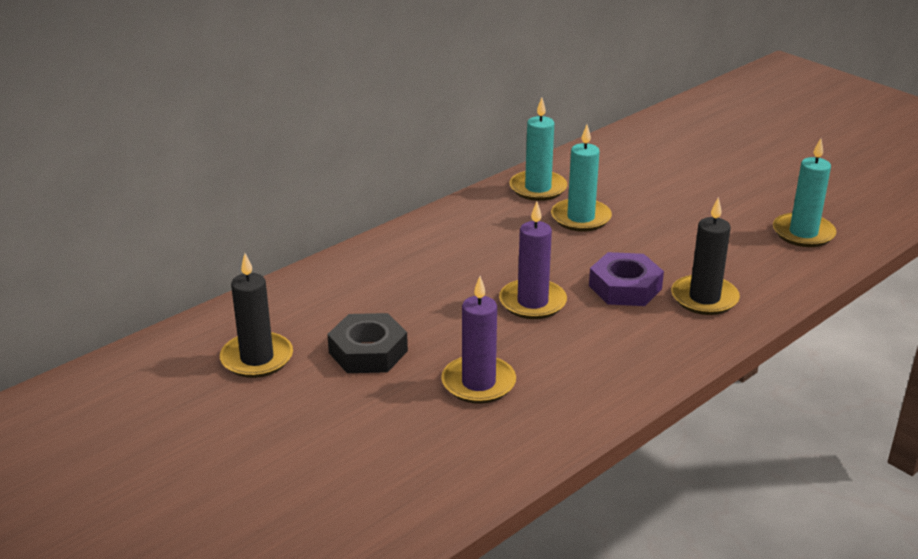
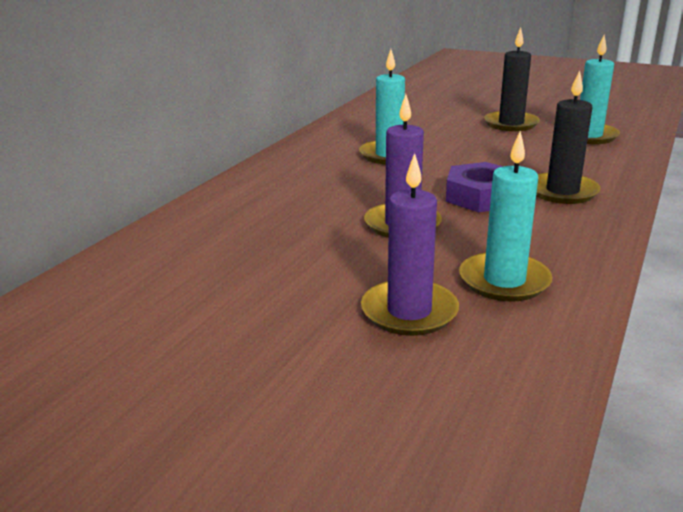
camera: 20 degrees left, 5 degrees down
(257, 358) = (98, 348): black candle -> black candle (511, 124)
(368, 352) = (248, 308): black nut -> none
(538, 188) = (331, 142): turquoise candle -> turquoise candle (504, 281)

